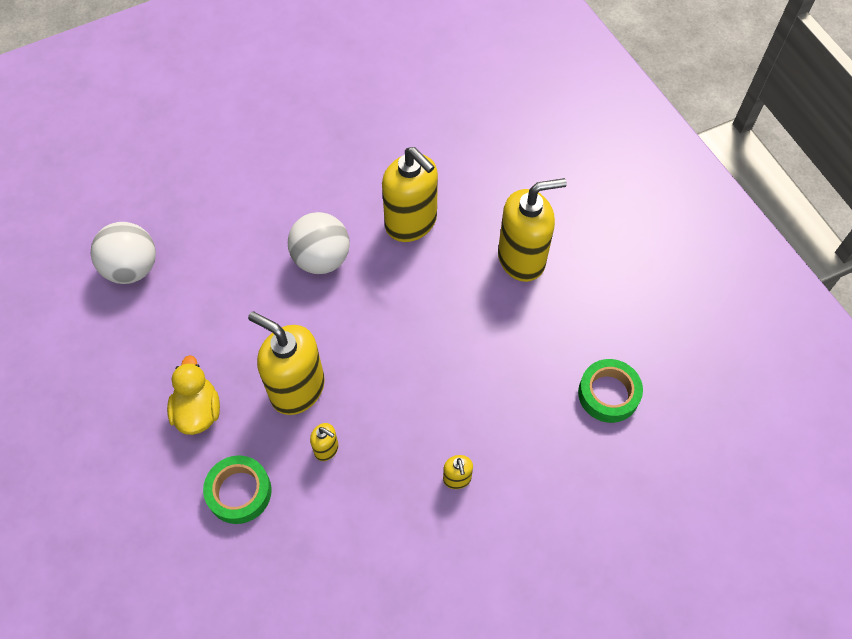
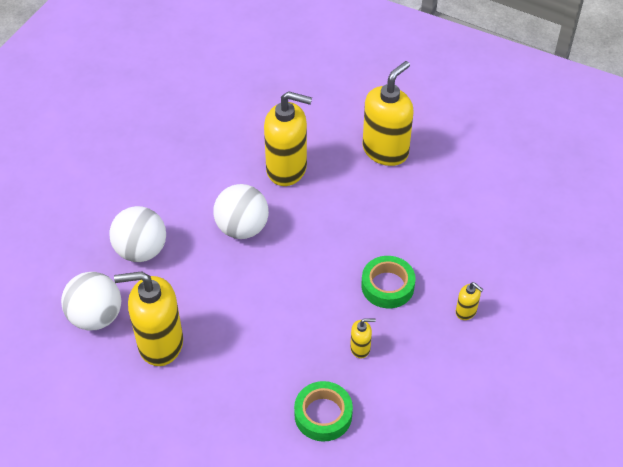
camera: 35 degrees left, 10 degrees down
(198, 411) = (242, 382): yellow duck -> none
(218, 228) = (141, 250): none -> white ball
(297, 389) = (303, 323): yellow soap dispenser -> yellow soap dispenser (160, 343)
(608, 394) = (515, 202): green tape -> green tape (387, 286)

